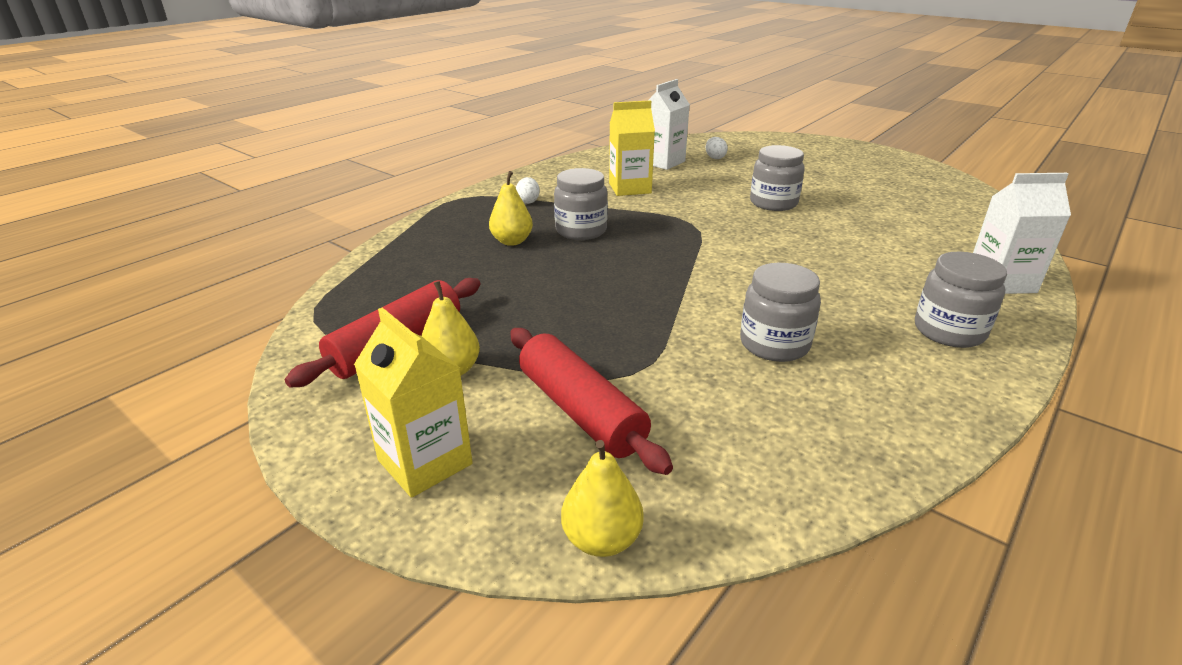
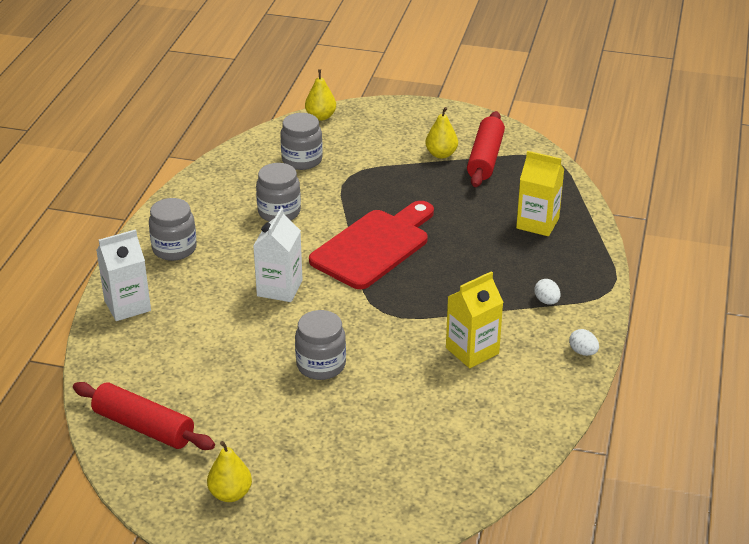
camera: 155 degrees right, 5 degrees up
(425, 462) = (409, 120): yellow carton -> yellow carton (537, 223)
(512, 241) = (507, 249): yellow pear -> yellow pear (230, 494)
(580, 411) = (361, 153): red rolling pin -> red rolling pin (144, 427)
(581, 230) = (466, 276): grey jar -> grey jar (302, 160)
(660, 275) = (374, 246): none -> red cutting board
(663, 162) = (474, 417): white carton -> white carton (279, 288)
(715, 158) = (420, 449): white egg -> white egg (583, 352)

